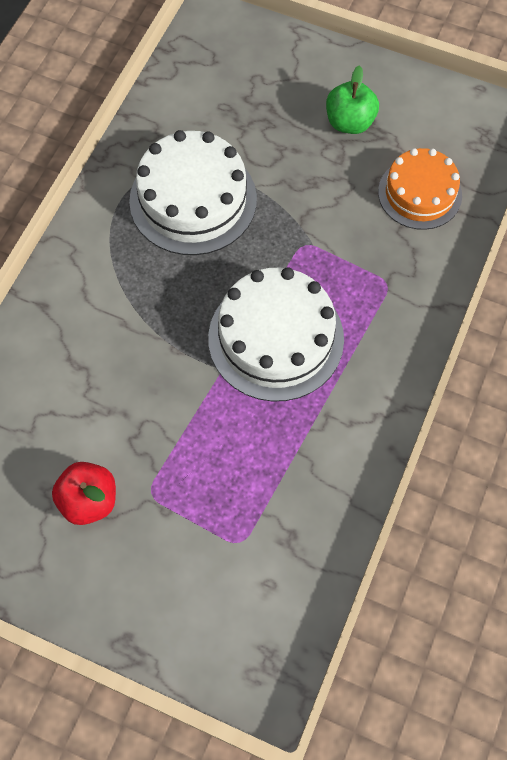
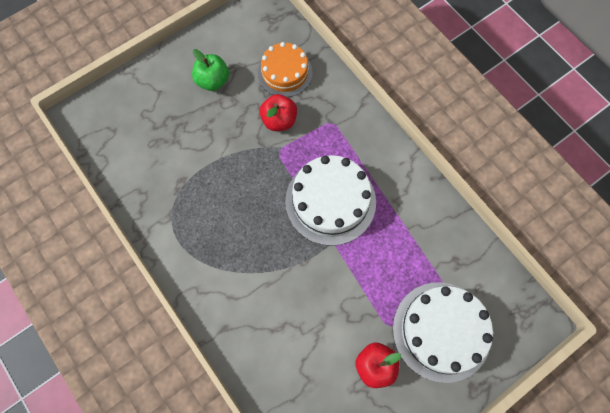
camera: 60 degrees left, 5 degrees up
(193, 200) = (207, 197): white cake -> white cake (441, 331)
(347, 222) = (279, 120): none -> red apple

